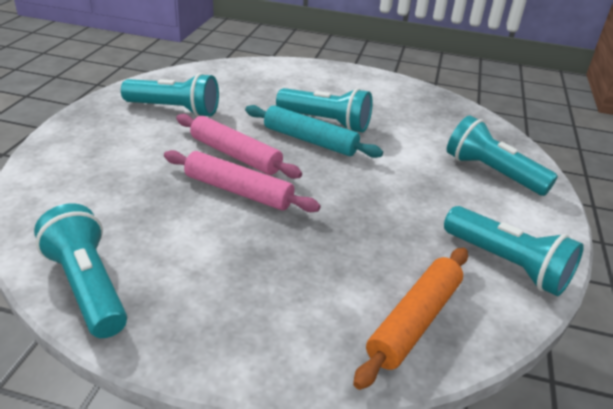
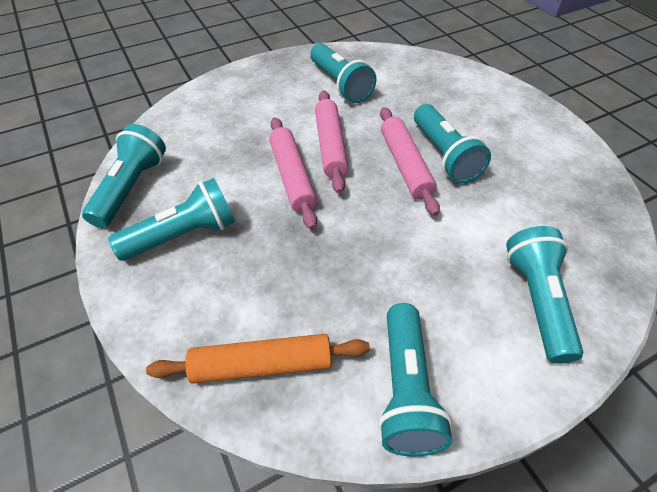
camera: 50 degrees right, 15 degrees up
(210, 287) = (183, 235): none -> turquoise flashlight
(310, 140) = (405, 165): turquoise rolling pin -> pink rolling pin

